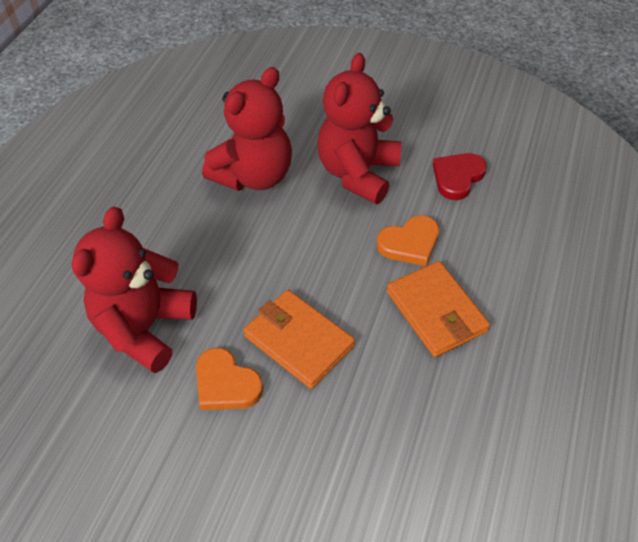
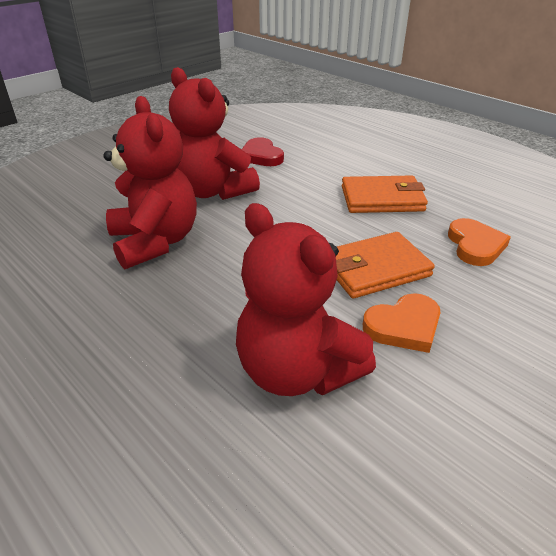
camera: 65 degrees left, 15 degrees down
(409, 243) = (308, 190): orange heart -> orange heart (475, 245)

